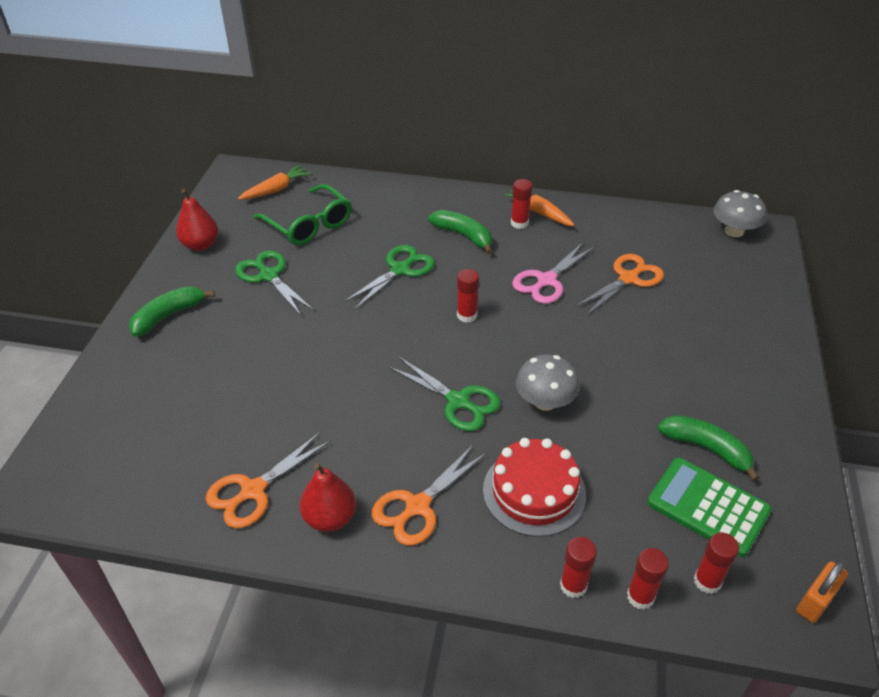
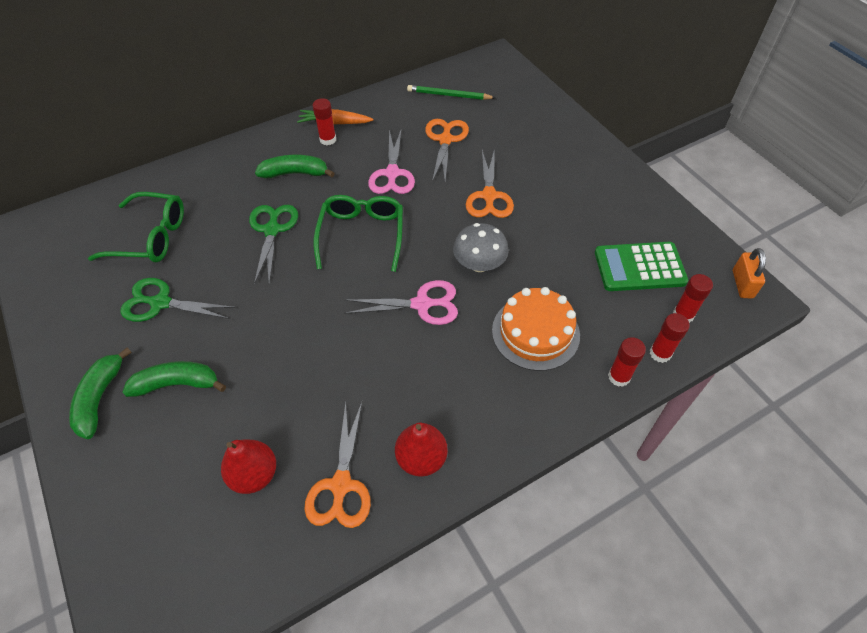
camera: 40 degrees left, 10 degrees up
(200, 245) = (60, 315): red pear -> red pear (254, 475)
(276, 189) = (84, 223): orange carrot -> none
(417, 506) = (473, 401): orange scissors -> orange scissors (489, 196)
(458, 401) = (421, 304): green scissors -> pink scissors
(467, 315) = (362, 235): red glue stick -> green glasses
(534, 492) = (535, 332): red cake -> orange cake
(675, 241) = (449, 95): none -> green pencil
(706, 449) = (603, 229): green banana -> green banana (177, 384)
(734, 231) = (478, 68): grey mushroom -> none

